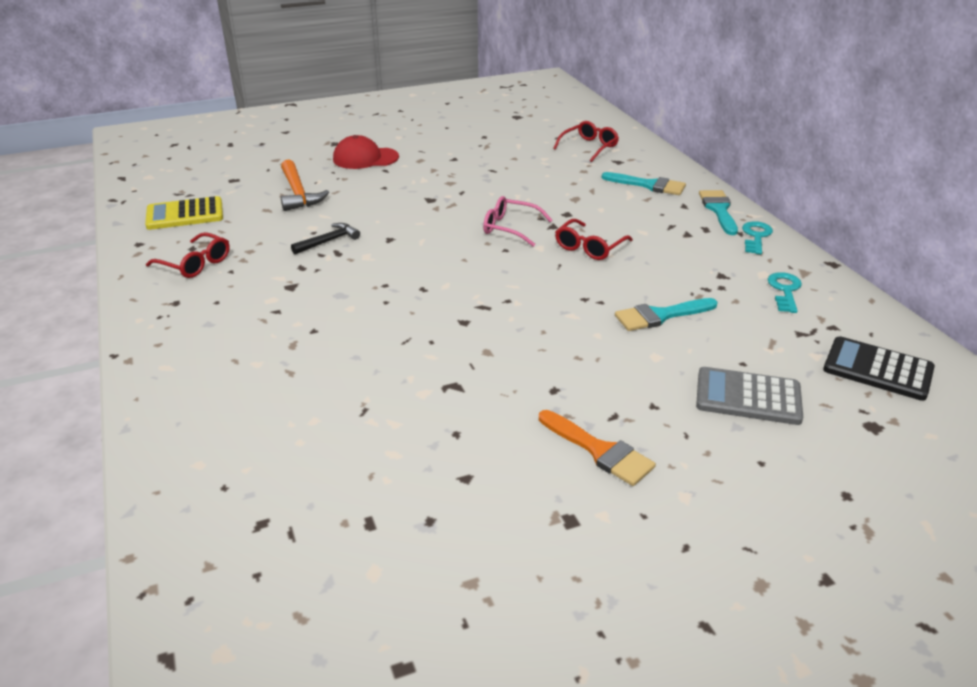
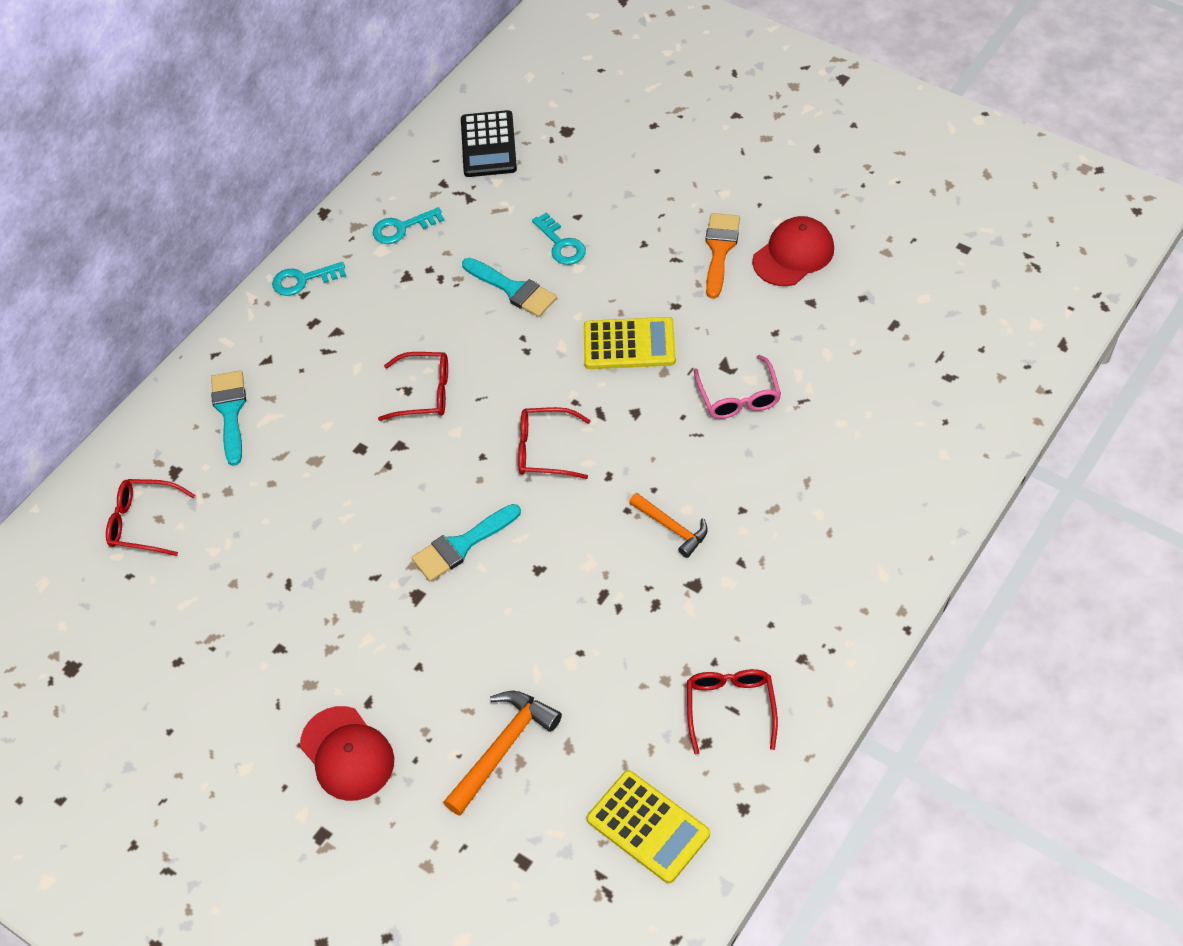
camera: 120 degrees left, 20 degrees up
(328, 241) = (587, 622): black hammer -> none
(345, 296) = (671, 528): none -> orange hammer
(479, 273) = (544, 450): none -> red glasses
(510, 228) = (432, 479): pink glasses -> pink glasses (738, 397)
(536, 347) = (629, 344): none -> yellow calculator
(542, 501) = (793, 254): none -> red cap
(695, 359) = (561, 244): none -> turquoise key
(718, 210) = (258, 329): turquoise brush -> turquoise brush (461, 545)
(748, 397) = (587, 199): grey calculator -> none

